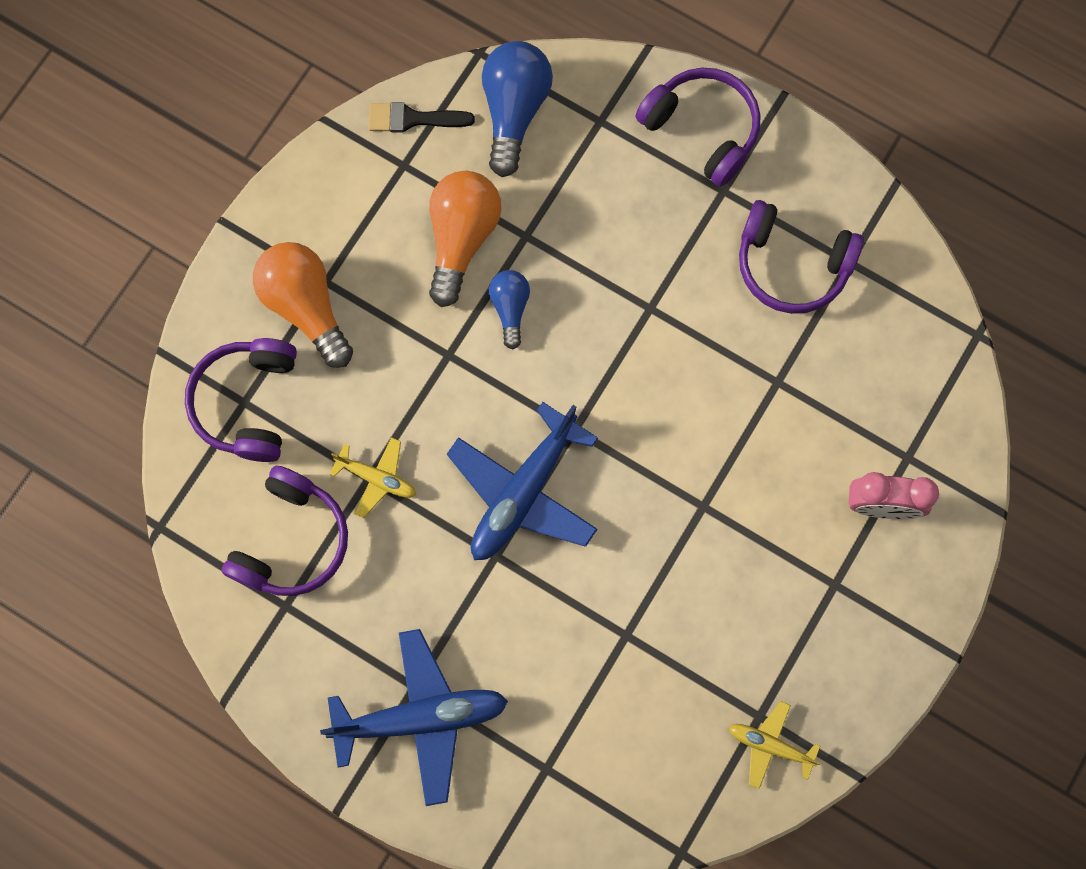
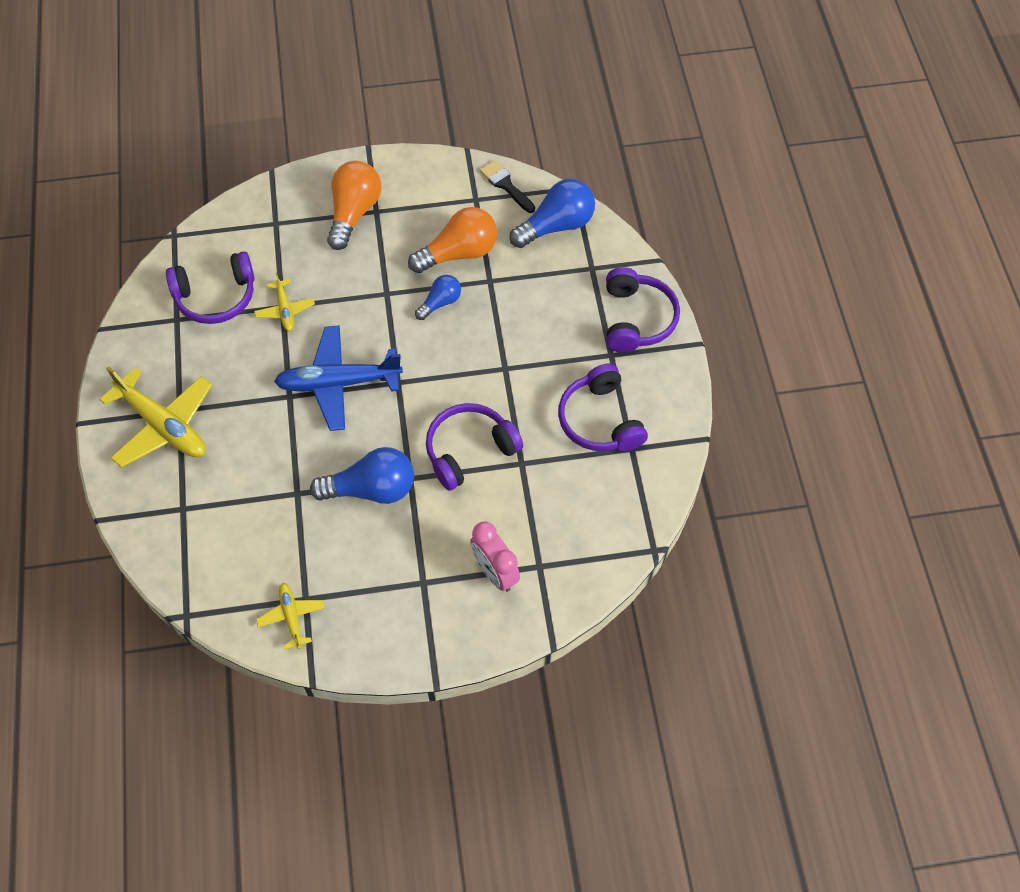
camera: 50 degrees right, 15 degrees down
(247, 403) = (276, 225): purple headphones -> purple headphones (469, 450)
(421, 717) = (164, 426): blue plane -> yellow plane
(684, 555) = (371, 489): none -> blue light bulb

